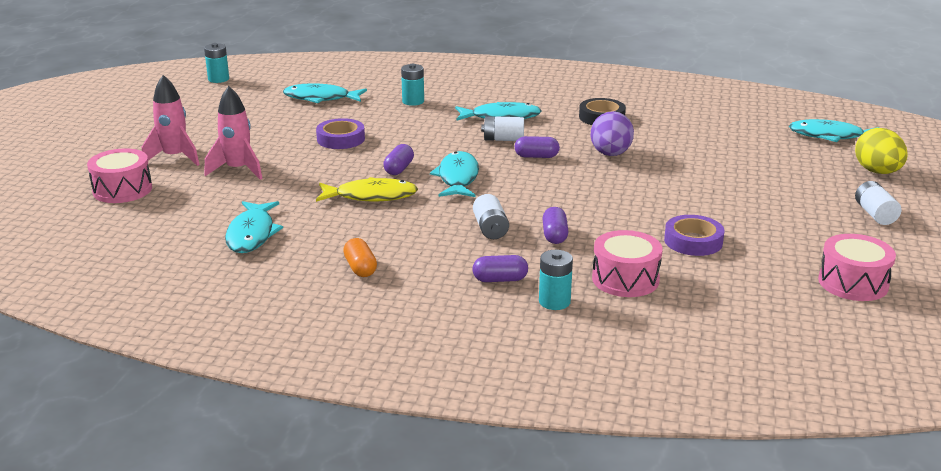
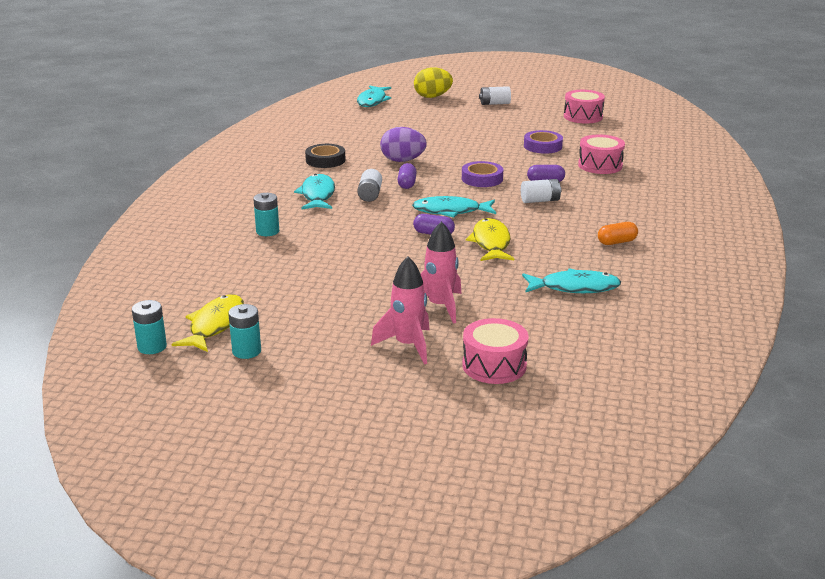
camera: 90 degrees left, 0 degrees up
(242, 94) = (215, 325): none -> yellow fish
(321, 98) = (244, 277): turquoise fish -> none
(341, 139) = (363, 261): purple tape -> purple tape (482, 179)
(500, 279) = (615, 198): purple capsule -> none
(554, 302) = (637, 184): turquoise battery -> turquoise battery (246, 351)

